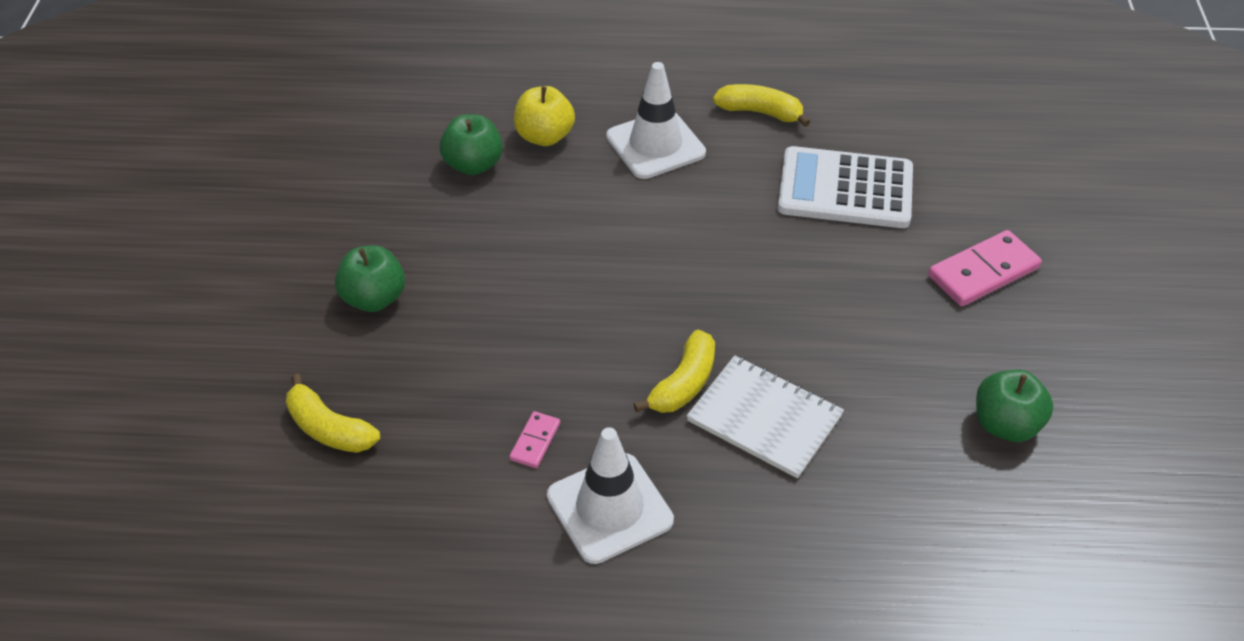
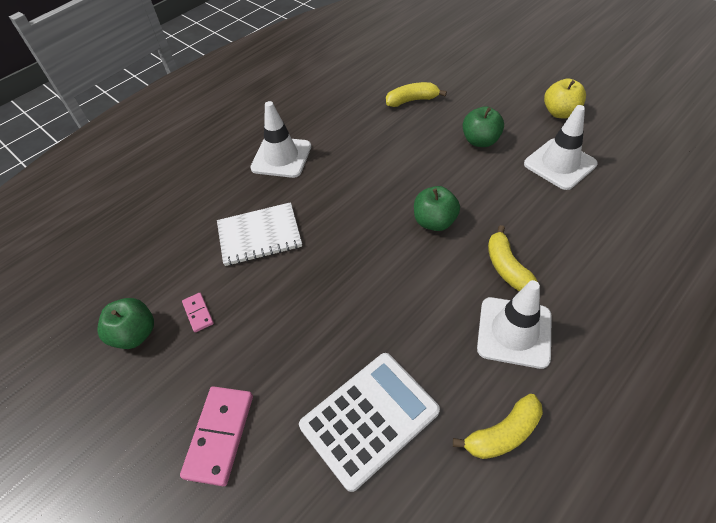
camera: 135 degrees right, 5 degrees up
(363, 206) = (559, 164): none -> white traffic cone
(473, 165) = (564, 225): green apple -> green apple (434, 222)
(535, 441) = (339, 153): pink domino -> pink domino (198, 313)
(544, 136) = (570, 275): yellow apple -> yellow apple (560, 113)
(683, 384) = (312, 219): yellow banana -> yellow banana (507, 267)

